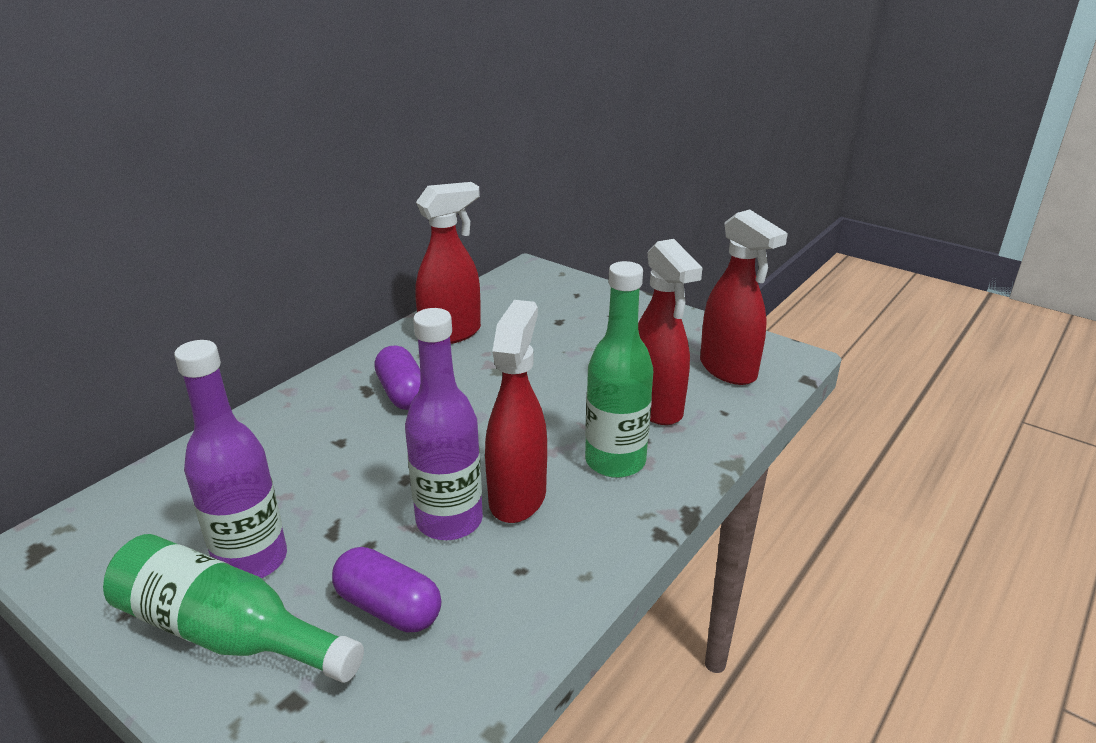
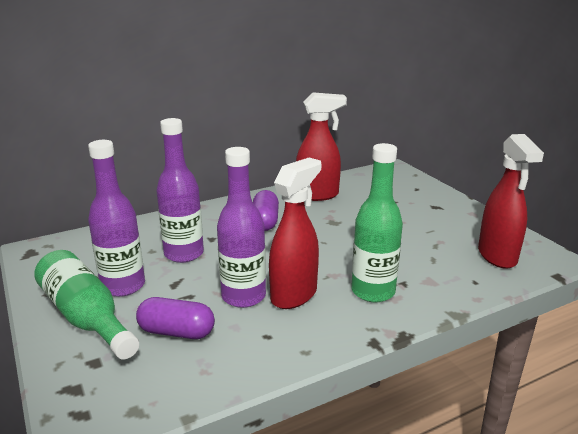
camera: 25 degrees right, 5 degrees down
(314, 479) = (184, 254): none -> purple bottle
(388, 608) = (177, 332): purple capsule -> purple capsule turned 45 degrees counterclockwise
(656, 407) = (425, 267): red spray bottle -> none

